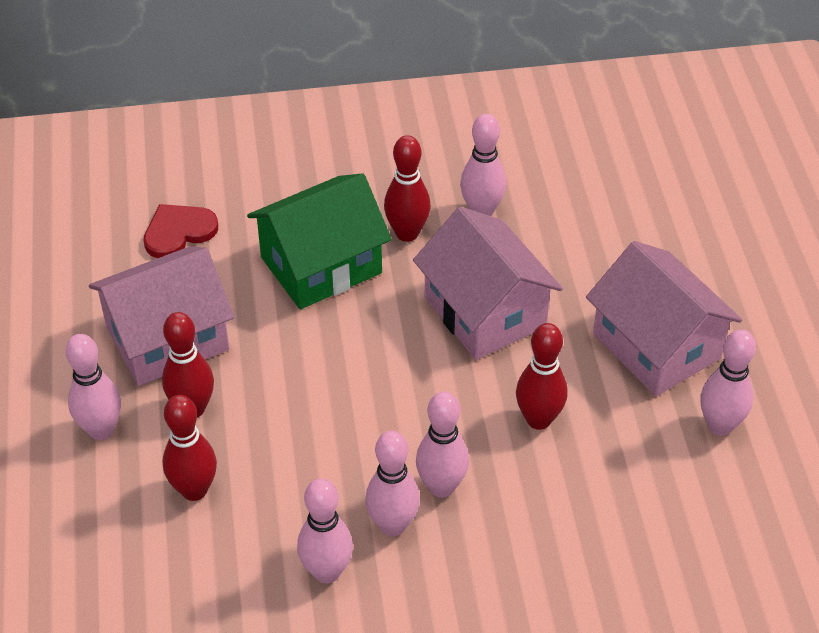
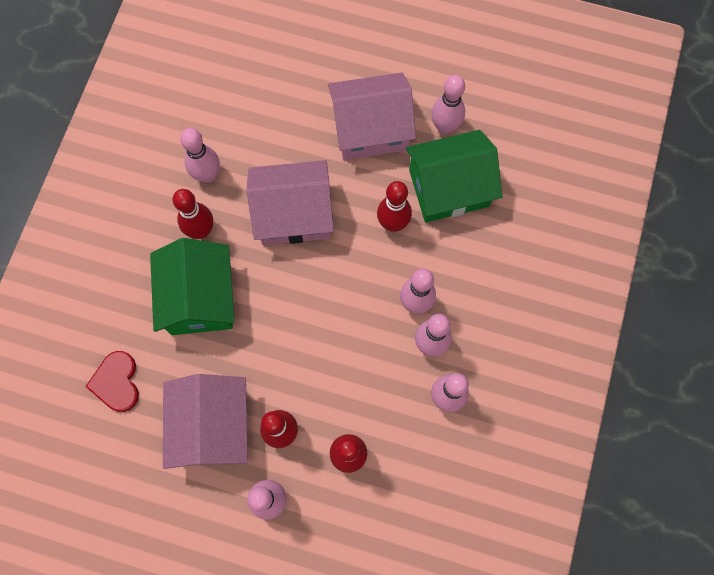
camera: 65 degrees left, 25 degrees up
(632, 463) = (448, 188): none -> green house

